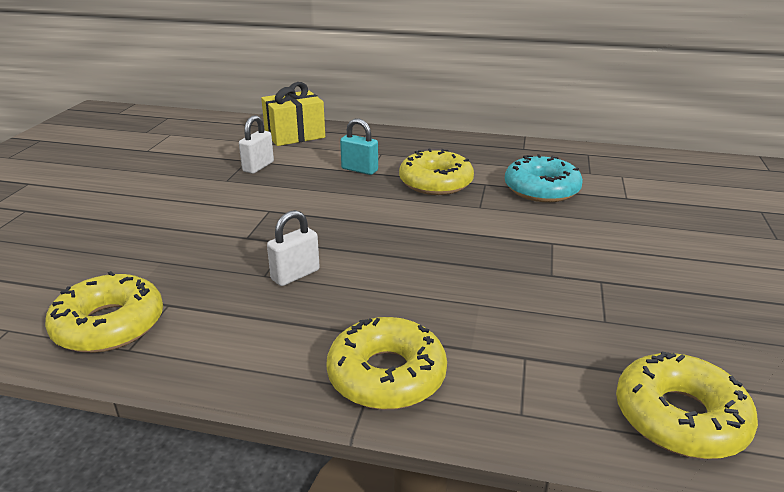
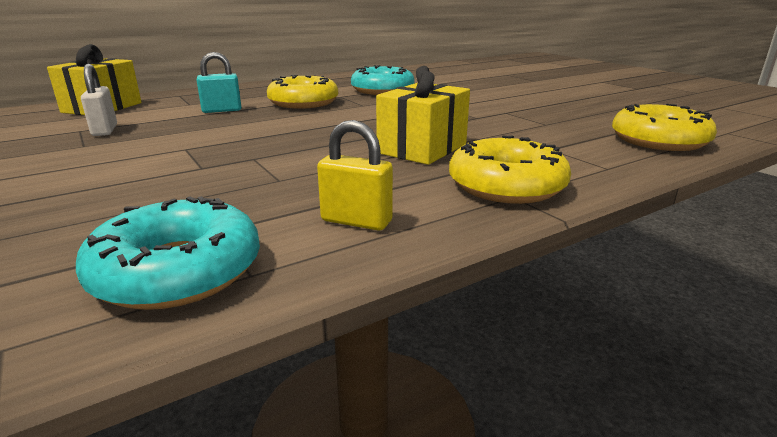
camera: 45 degrees left, 5 degrees down
(109, 325) = (178, 271): yellow donut -> turquoise donut
(234, 344) = (356, 221): none -> yellow padlock
(295, 275) = (308, 170): white padlock -> none
(413, 293) = (422, 148): none -> yellow gift

